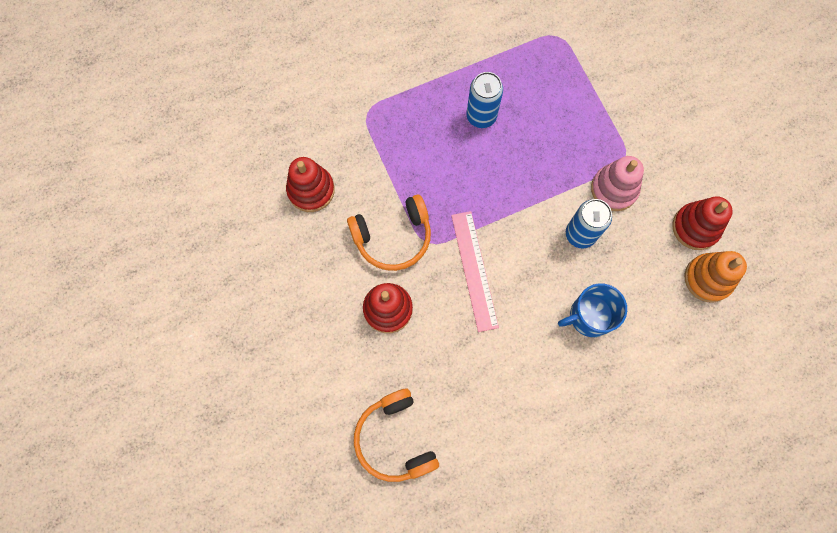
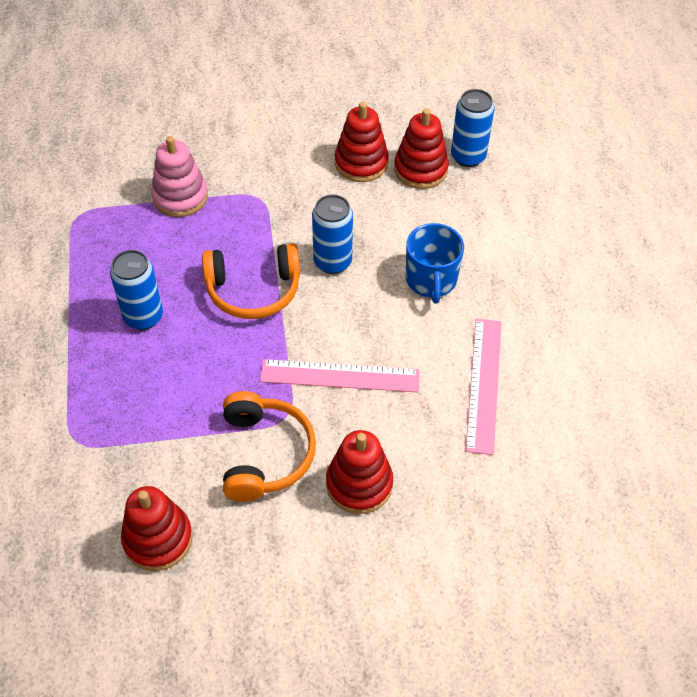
camera: 75 degrees left, 20 degrees down
(395, 439) = (530, 517): orange headphones -> orange headphones (253, 290)
(501, 381) = (484, 384): none -> pink ruler
(614, 189) = (291, 217): pink stacking toy -> pink stacking toy (180, 197)
(708, 279) = (420, 169): orange stacking toy -> red stacking toy
(740, 316) = (468, 156): none -> blue can

